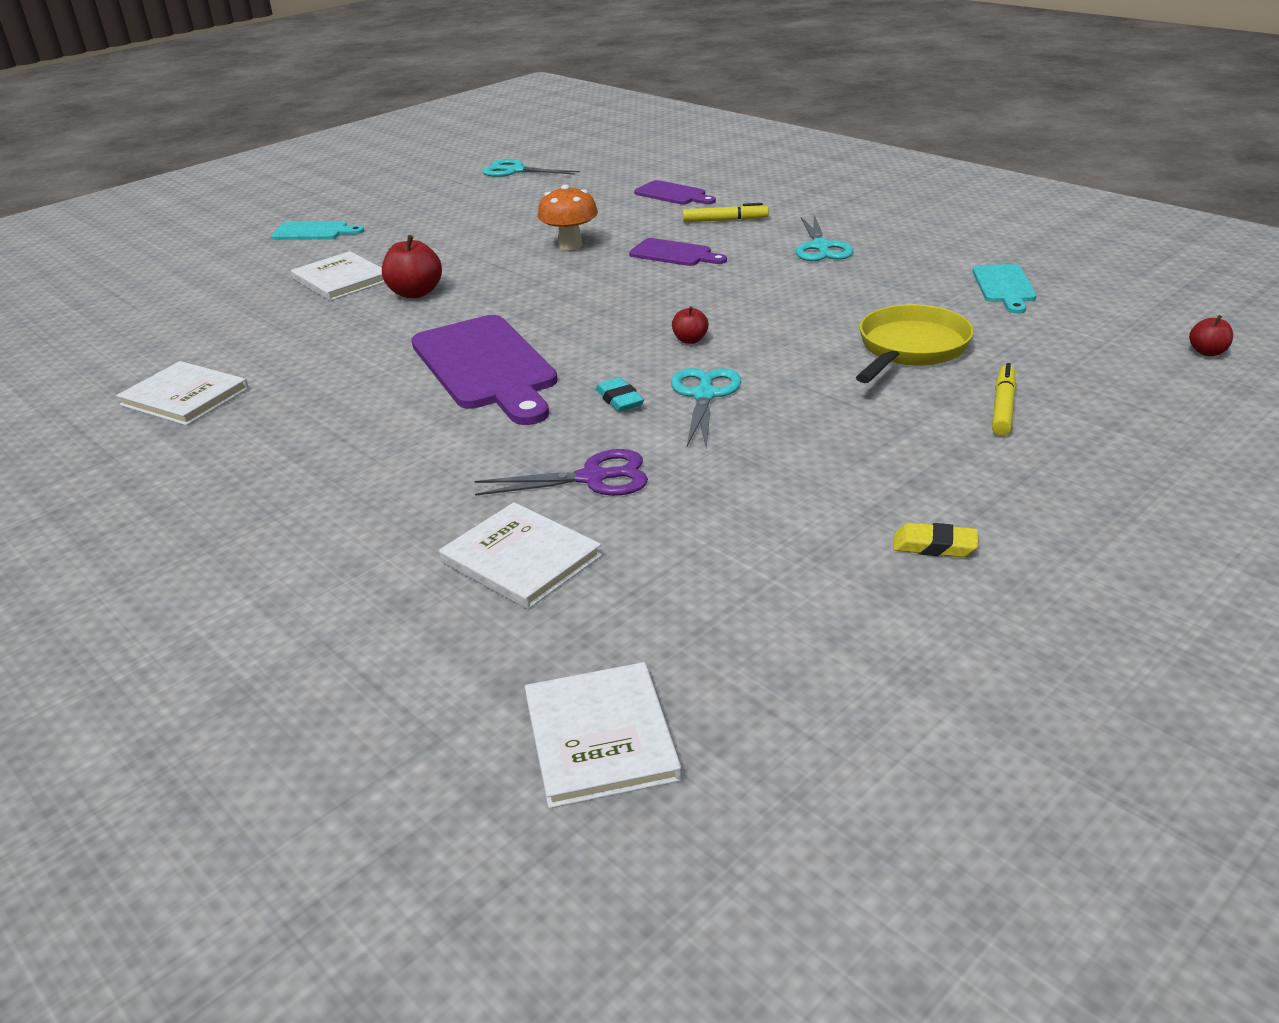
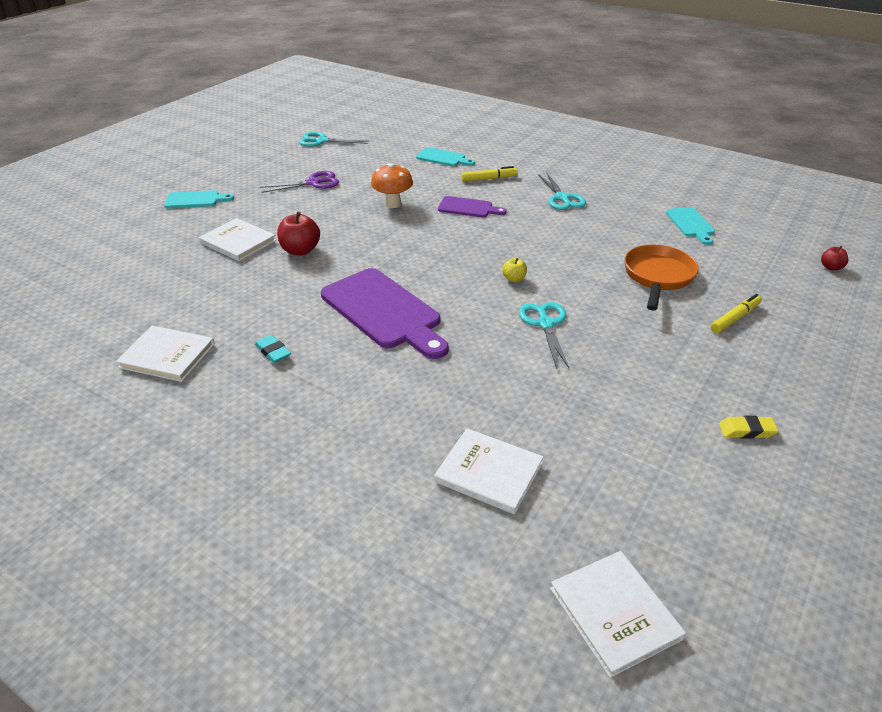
camera: 15 degrees left, 5 degrees up
(593, 478) = (504, 399): purple scissors -> purple scissors (313, 183)
(619, 400) = (490, 332): turquoise eraser -> turquoise eraser (273, 352)
(673, 194) = (443, 158): purple cutting board -> turquoise cutting board
(690, 340) = (514, 279): red apple -> yellow apple
(910, 349) = (658, 277): yellow pan -> orange pan
(1003, 407) = (735, 318): yellow marker -> yellow marker turned 45 degrees clockwise

